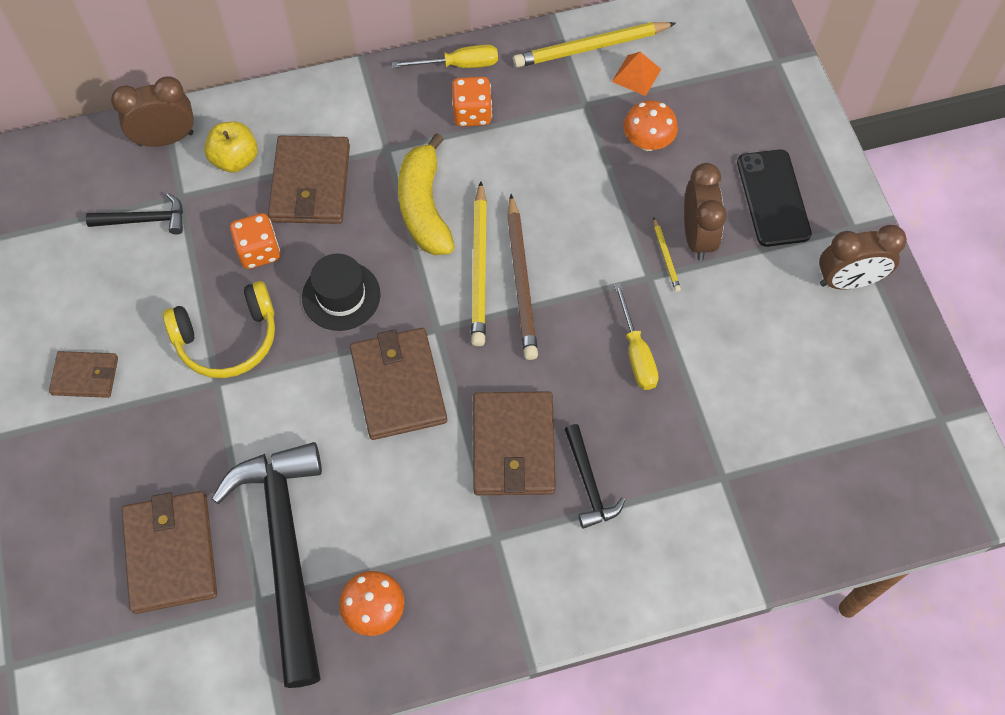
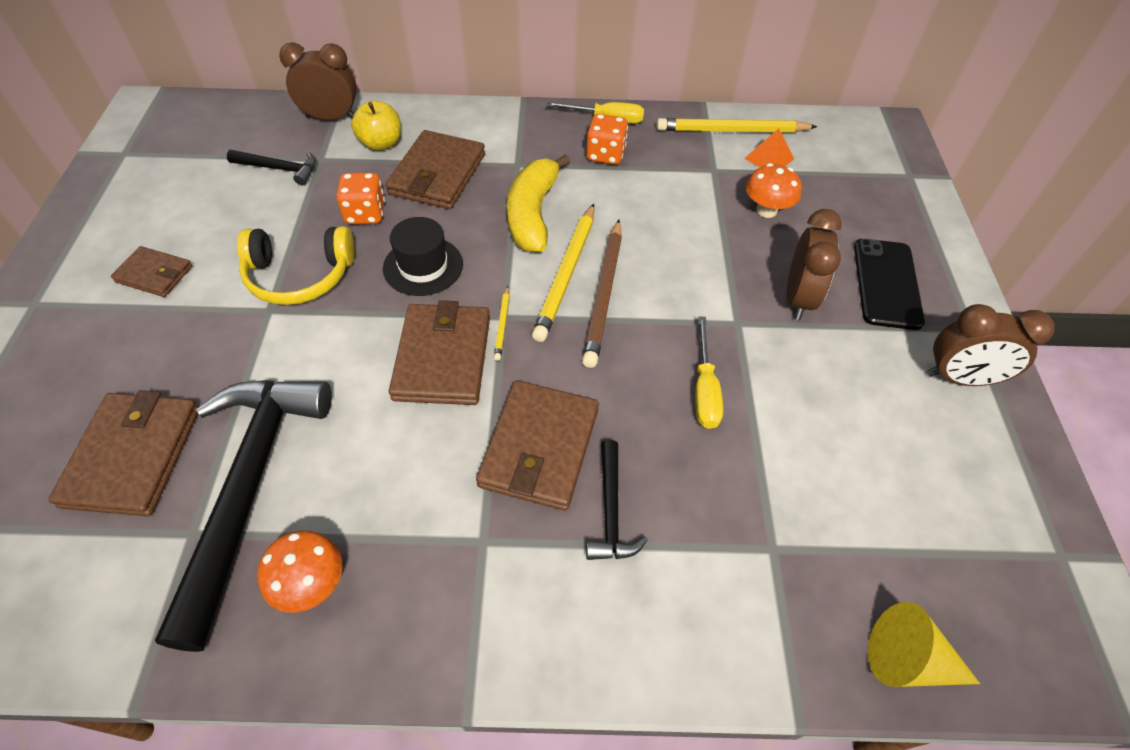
camera: 15 degrees right, 10 degrees down
(666, 257) = (760, 309): yellow pencil -> yellow pencil (502, 325)
(836, 533) = (907, 660): none -> yellow cone

